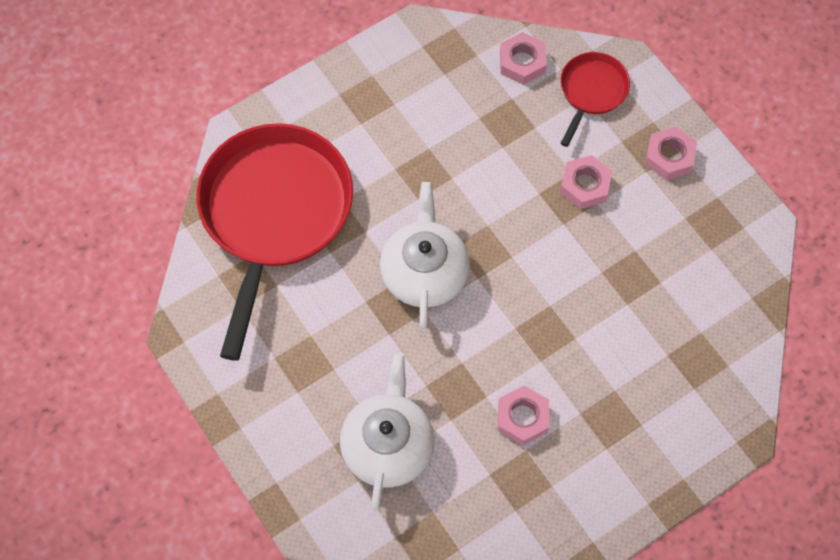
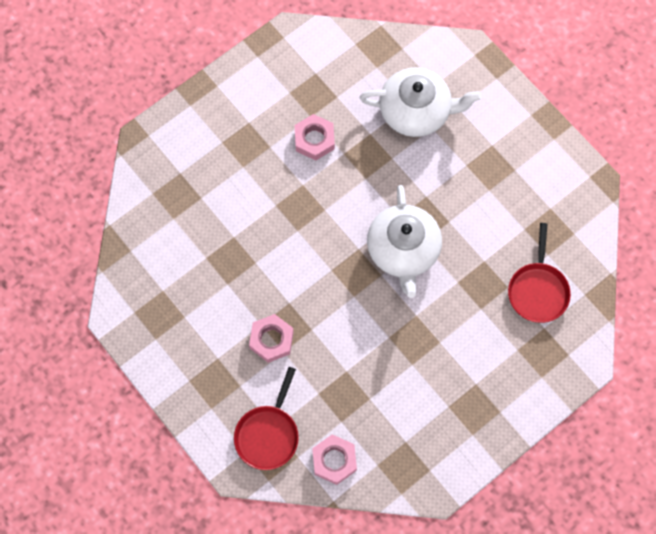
camera: 175 degrees right, 5 degrees up
(274, 214) = (538, 290): red pan -> red pan, size x0.47
(388, 445) = (416, 111): white teapot -> white teapot turned 90 degrees counterclockwise
(669, 157) = (197, 374): pink nut -> none

